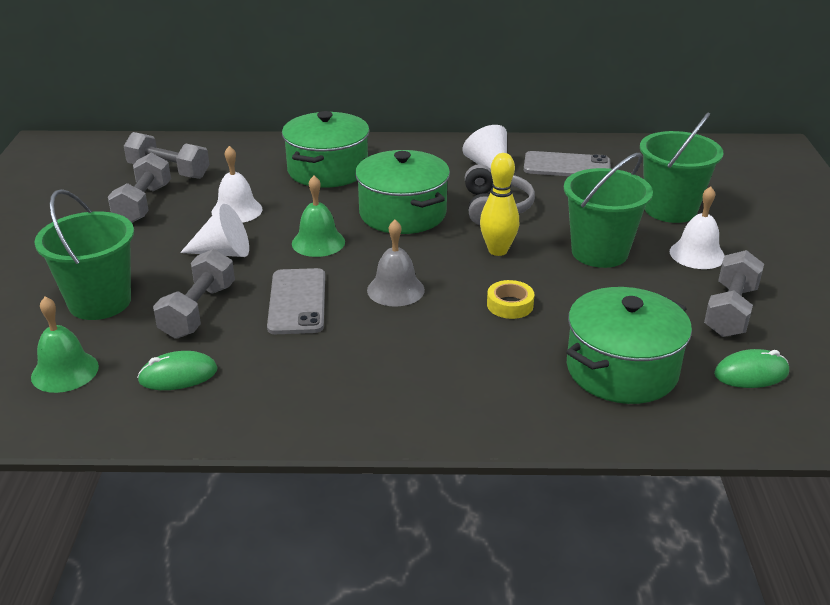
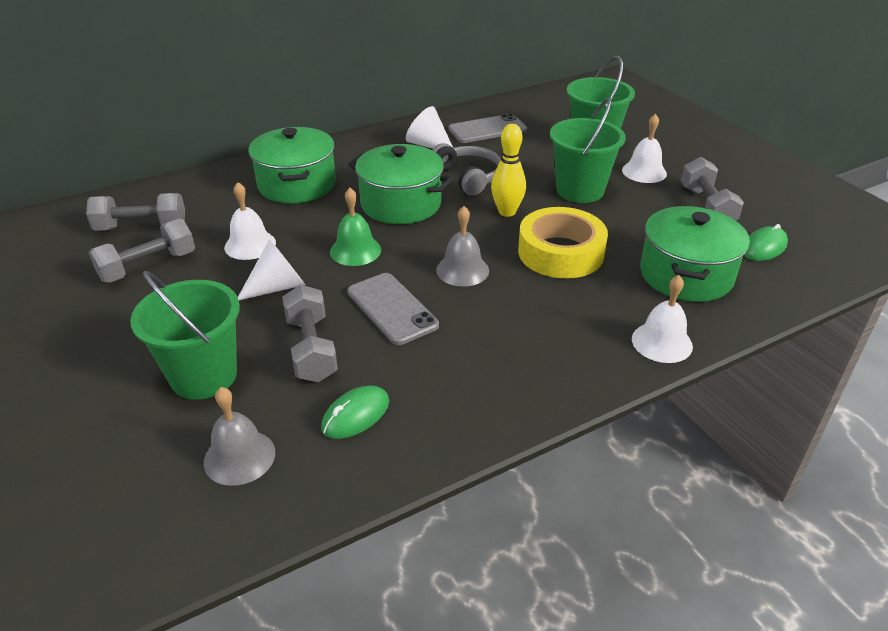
camera: 30 degrees left, 5 degrees up
(65, 371) = (239, 457): green bell -> grey bell
(143, 204) = (148, 266): grey dumbbell -> grey dumbbell turned 75 degrees clockwise
(510, 305) = (560, 252): yellow tape -> yellow tape, size x2.11
(519, 422) = (662, 342): none -> white bell

